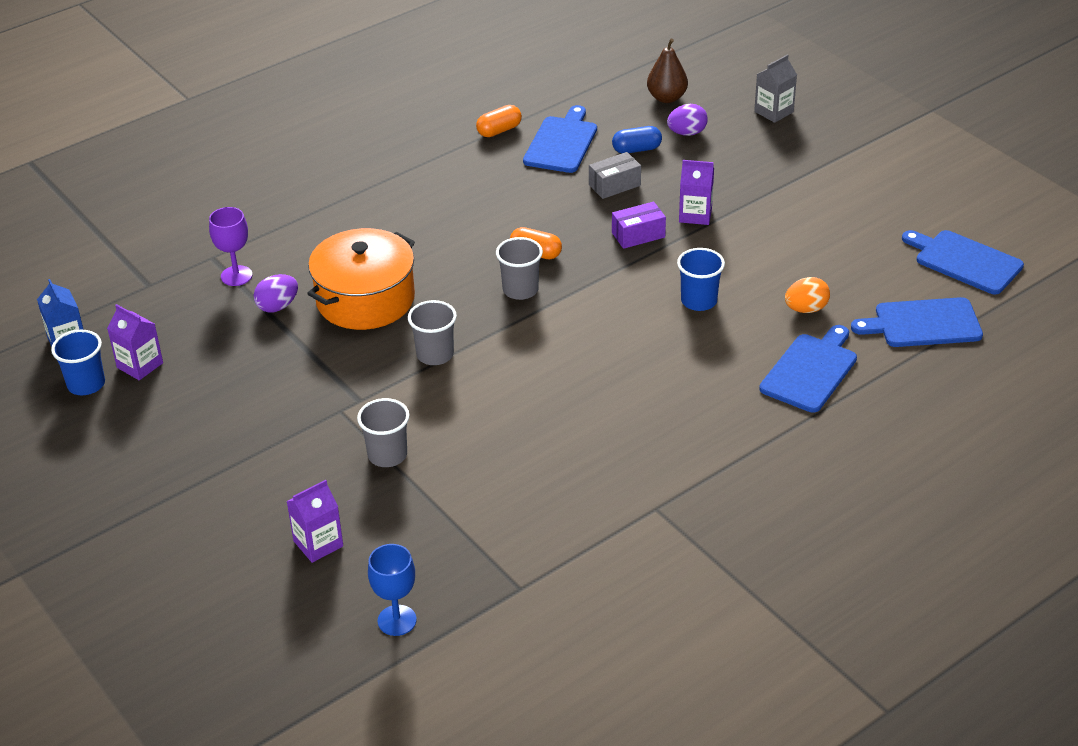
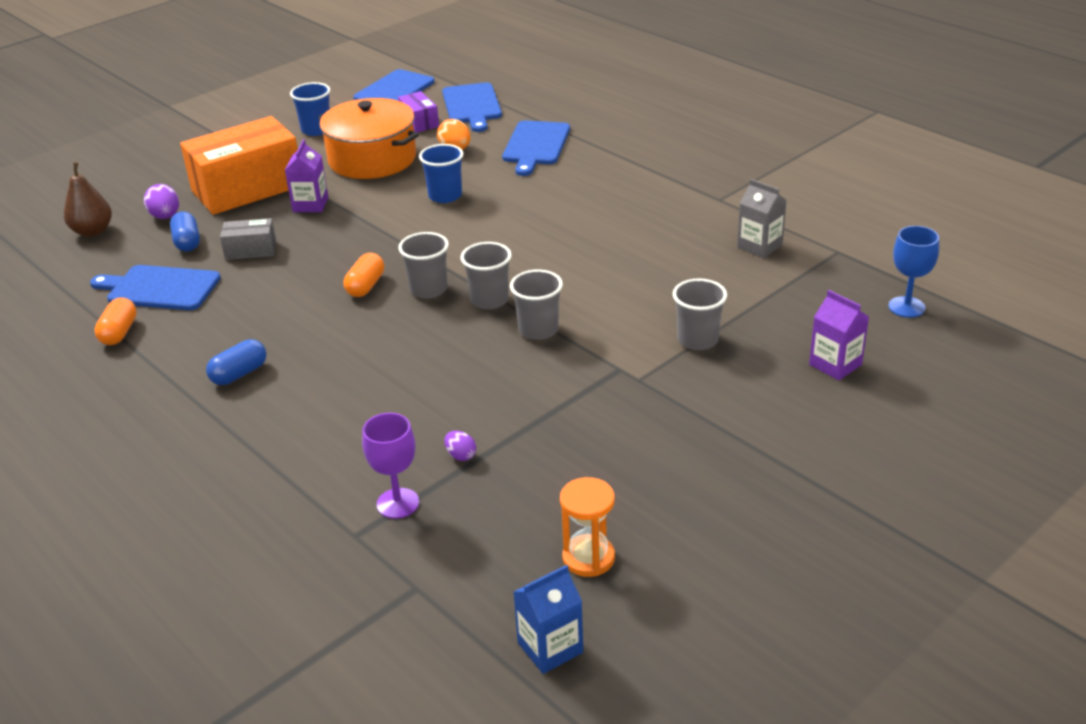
camera: 95 degrees left, 5 degrees down
(86, 384) = (635, 603): blue cup -> blue cup (316, 130)
(140, 365) = (588, 558): purple carton -> orange hourglass
(277, 306) = (461, 455): purple egg -> purple egg, size x0.62
(365, 299) = (446, 389): orange pot -> orange pot (372, 159)
(422, 193) = (239, 374): none -> blue capsule
(492, 326) = (489, 300): none -> grey cup
(499, 130) = (119, 333): orange capsule -> orange capsule turned 45 degrees clockwise
(614, 185) = (251, 250): grey box -> grey box turned 60 degrees counterclockwise
(638, 235) = (340, 231): purple box -> purple box (419, 122)
(735, 175) = (248, 188): none -> orange box
(773, 112) = (143, 174): grey carton -> grey carton (759, 246)
(810, 371) = (536, 145): blue cutting board -> blue cutting board turned 105 degrees counterclockwise

